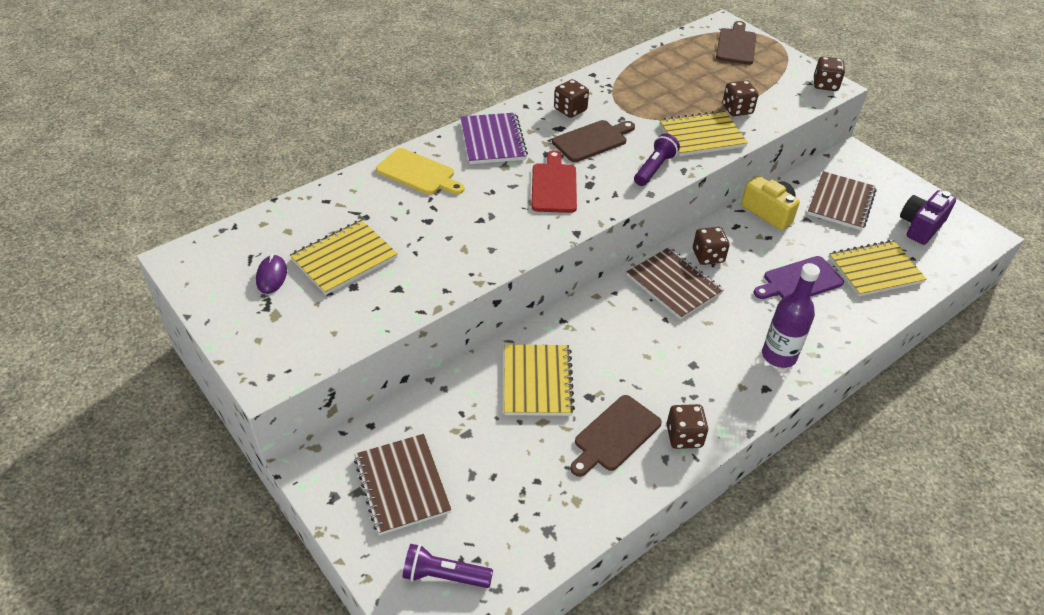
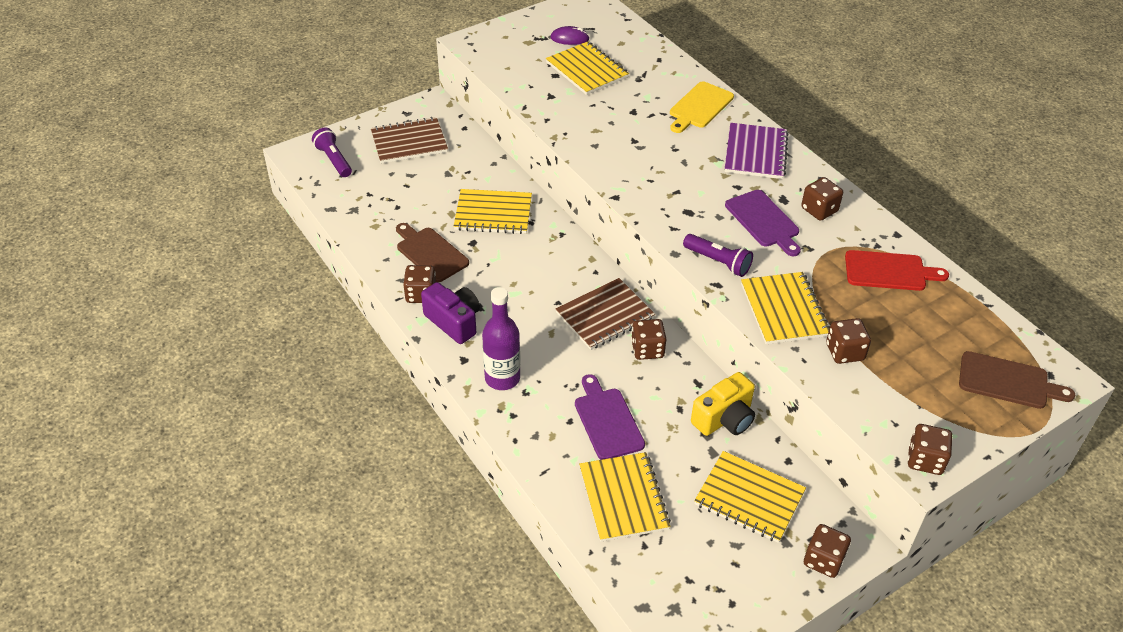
camera: 95 degrees right, 0 degrees up
(444, 575) = (334, 160): purple flashlight -> purple flashlight turned 45 degrees counterclockwise
(493, 140) = (755, 153): purple notebook -> purple notebook turned 75 degrees counterclockwise
(554, 185) = (685, 188): red cutting board -> red cutting board (889, 271)
(592, 140) = (763, 221): brown cutting board -> purple cutting board
(841, 202) = (749, 498): brown notebook -> yellow notebook
(876, 170) = (823, 560): none -> brown dice
(920, 226) = (705, 576): purple camera -> purple camera (454, 322)

